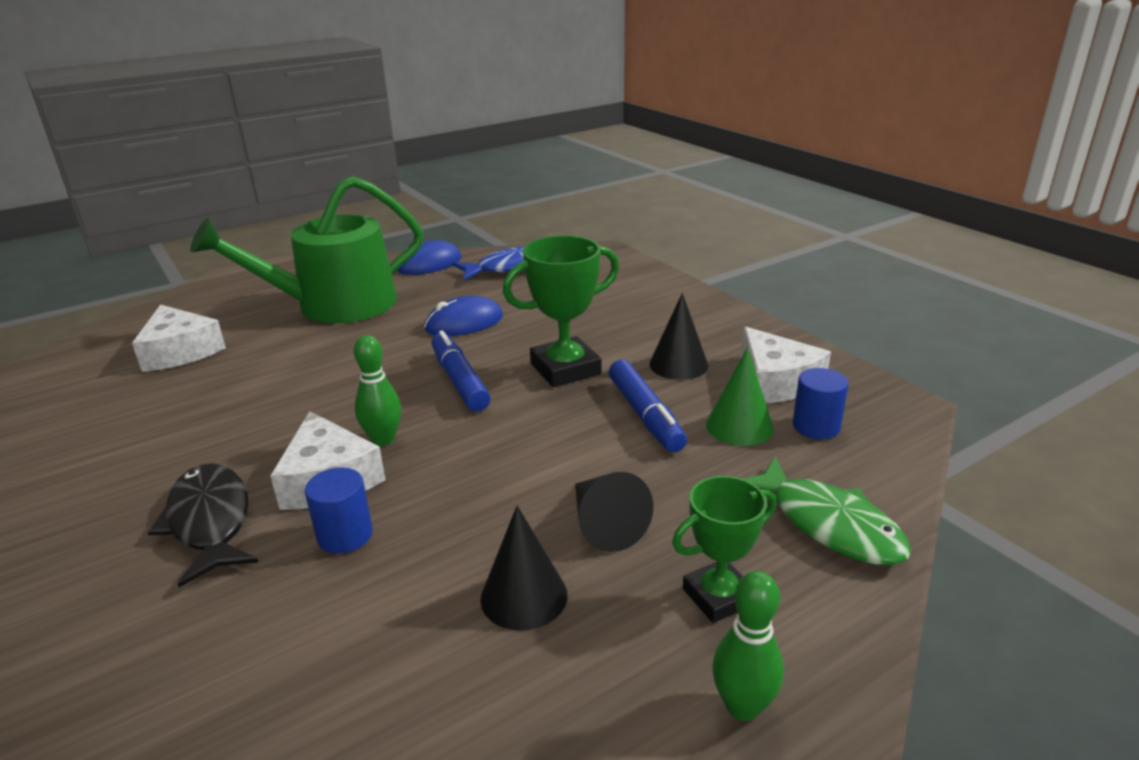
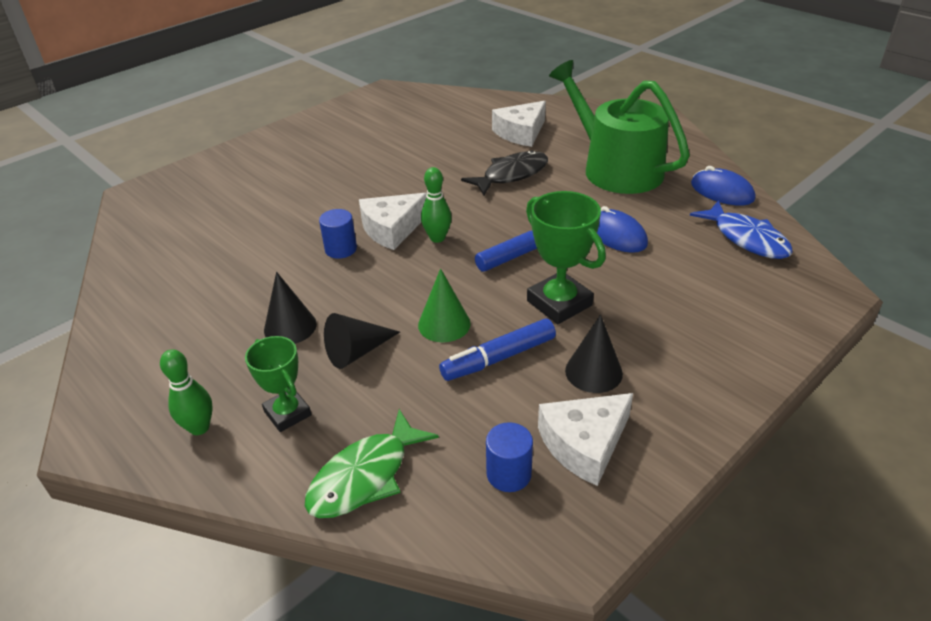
camera: 80 degrees right, 10 degrees up
(210, 522) = (349, 202): black fish -> black fish (511, 175)
(739, 426) = (496, 418): green cone -> green cone (444, 324)

